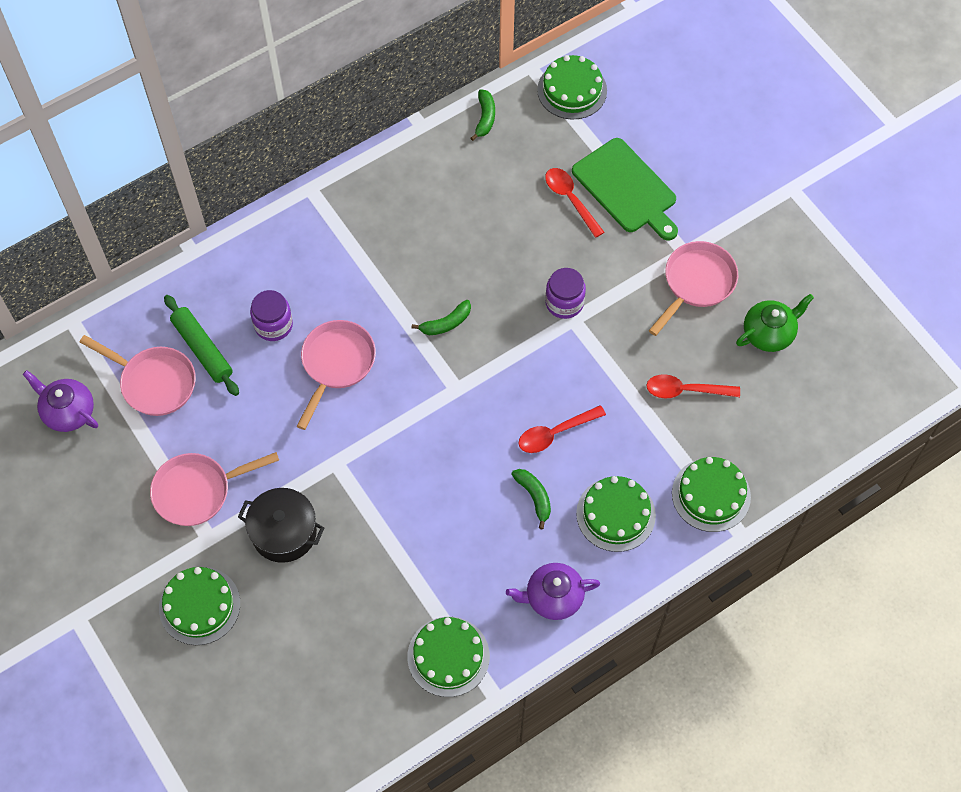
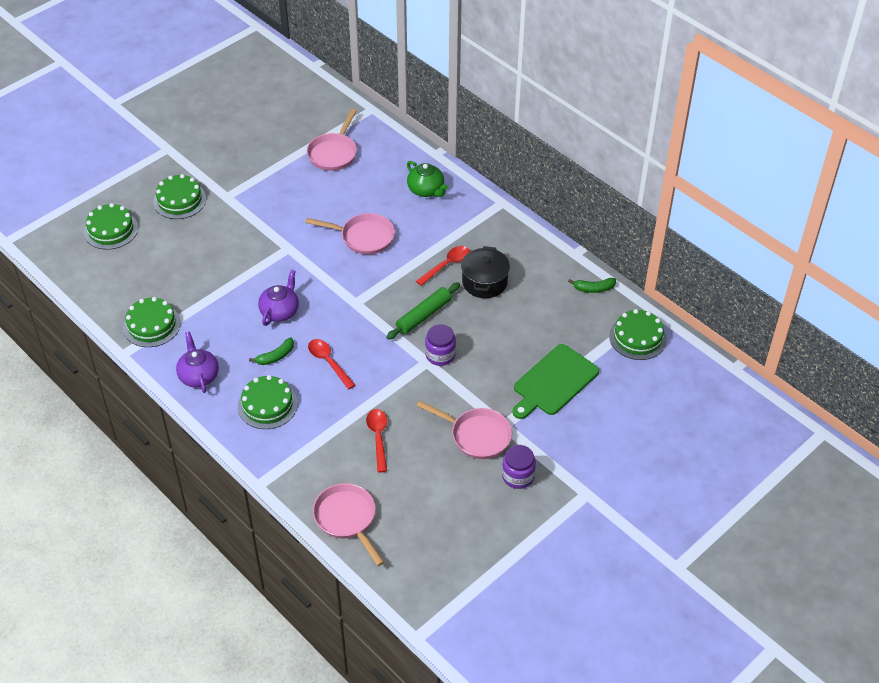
camera: 80 degrees right, 15 degrees down
(68, 412) = (306, 120): purple teapot -> purple teapot (280, 311)
(197, 491) = (258, 186): pink pan -> pink pan (347, 519)
(202, 349) = (362, 171): green rolling pin -> green rolling pin (423, 315)
(273, 325) = (388, 201): purple jar -> purple jar (518, 476)
(284, 532) = (234, 231): black pot -> black pot (484, 282)
(446, 323) = (408, 290): green banana -> none
(570, 200) = (533, 348): red spoon -> red spoon (446, 265)
(711, 495) = (290, 462): green cake -> green cake (111, 230)
(769, 333) = (440, 488): green teapot -> green teapot (426, 190)

